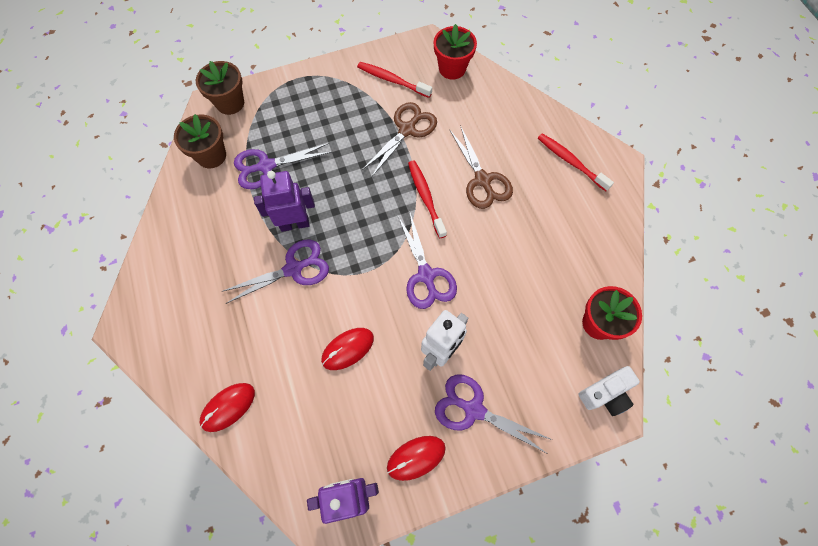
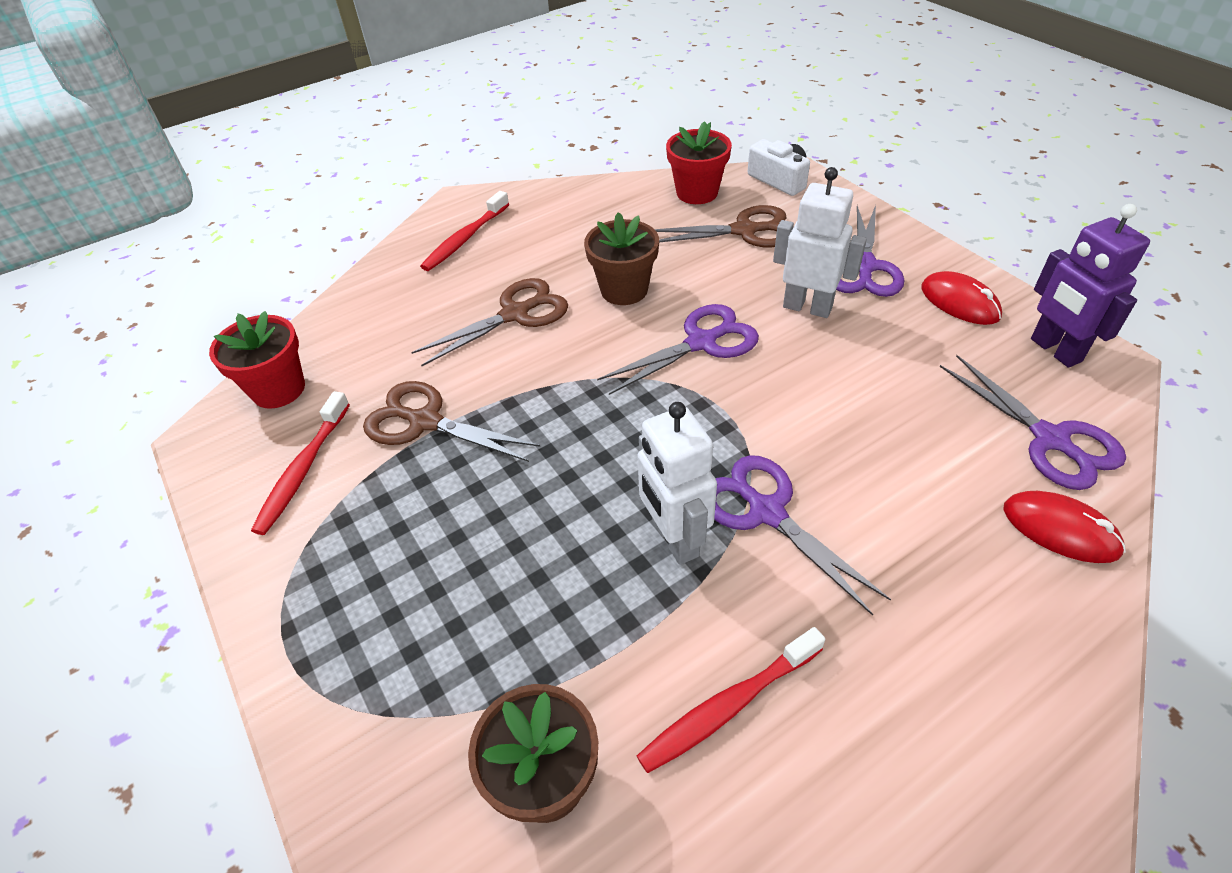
camera: 100 degrees left, 20 degrees down
(230, 103) = (369, 797): brown flower pot -> brown flower pot (624, 290)
(266, 166) = (552, 637): purple scissors -> purple scissors (1050, 439)
(294, 224) = (674, 539): purple robot -> white robot
(348, 349) = (864, 402): red mouse -> none
(426, 198) = (564, 370): red toothbrush -> red toothbrush (729, 706)
(539, 341) = (744, 231): none -> brown scissors

